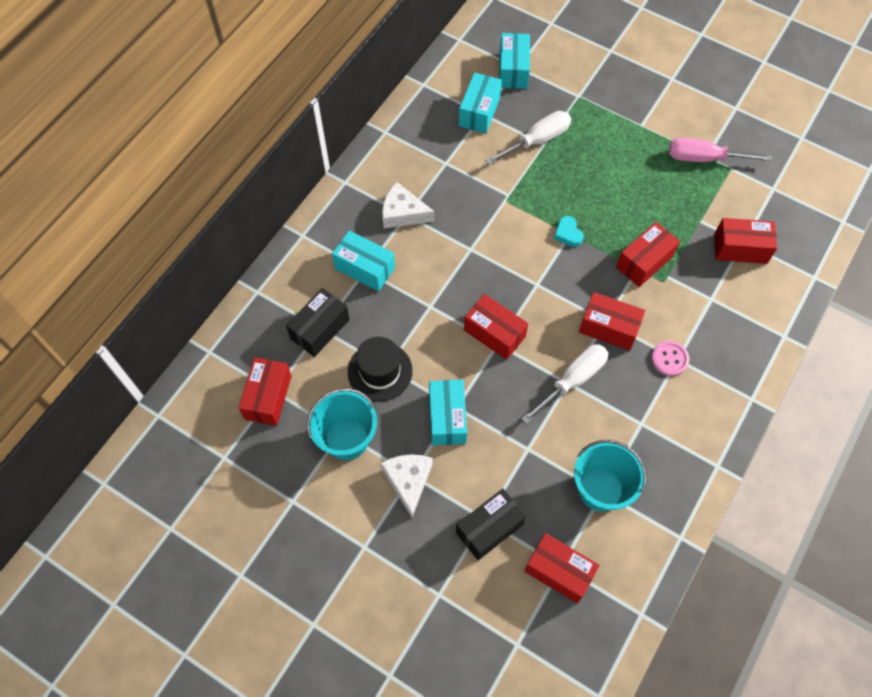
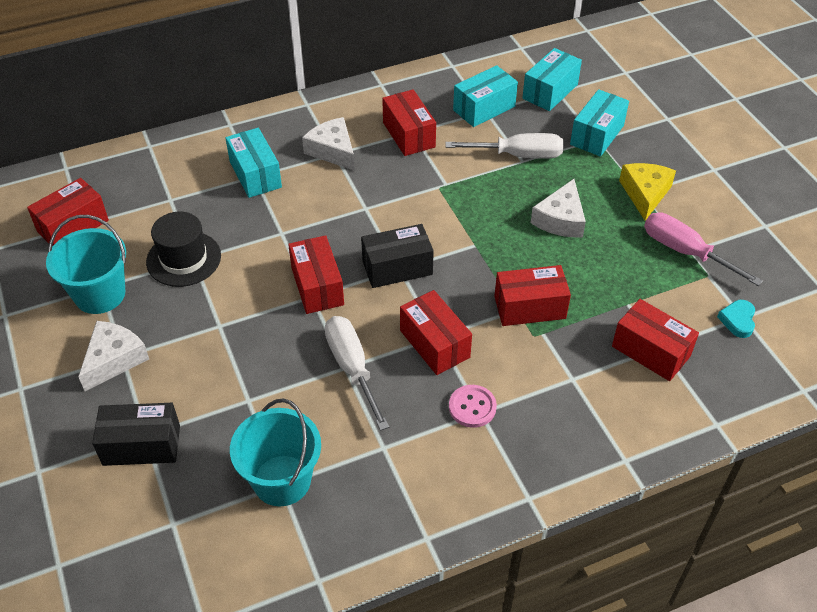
camera: 35 degrees right, 15 degrees down
(320, 329) = (169, 199): black box -> black box (397, 268)
(447, 418) = (202, 329): turquoise box -> turquoise box (597, 135)
(559, 571) = (165, 527): red box -> red box (408, 135)
(568, 233) = (473, 243): turquoise heart -> turquoise heart (737, 320)
(573, 380) = (352, 368): white screwdriver -> white screwdriver turned 105 degrees counterclockwise
(608, 179) = (560, 219): none -> white cheese
(644, 125) = (645, 194): none -> yellow cheese

